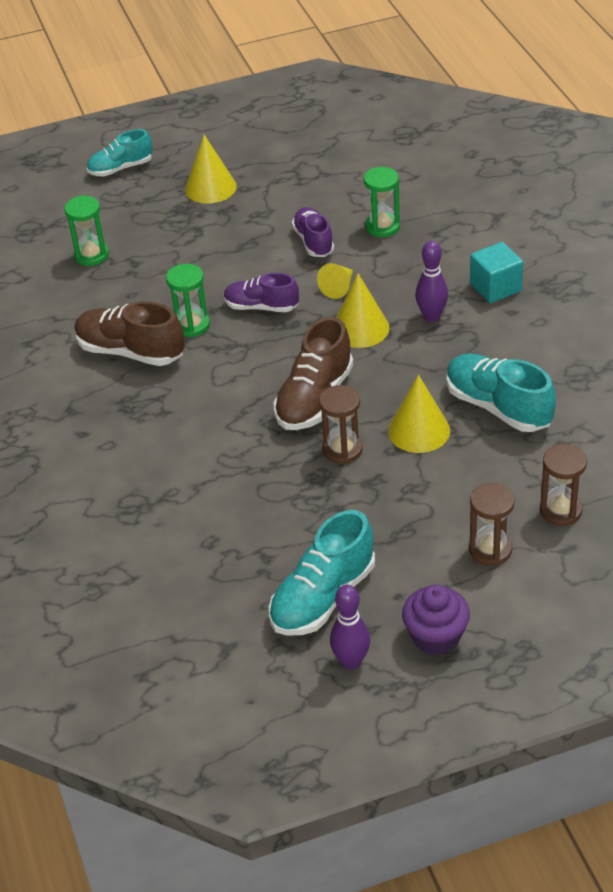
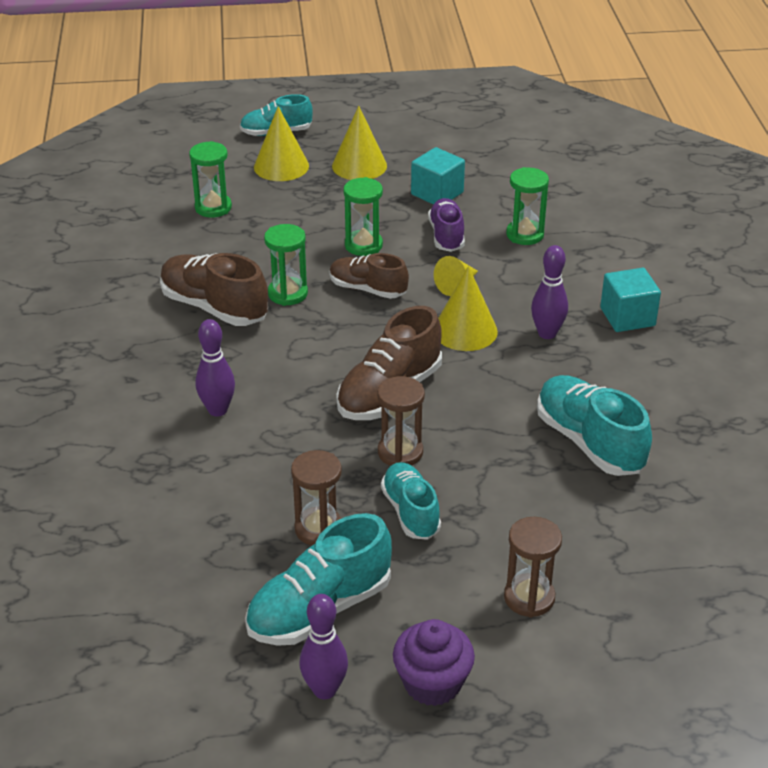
camera: 10 degrees right, 5 degrees down
(171, 445) = (217, 410): none -> purple bowling pin
(242, 265) = (363, 245): none -> green hourglass
(261, 307) = (367, 289): purple shoe -> brown shoe
(291, 202) = (437, 193): none -> turquoise cube
(369, 499) = (410, 512): none -> turquoise shoe
(419, 430) = (492, 449): yellow cone -> yellow cone (281, 166)
(560, 511) = (625, 571): brown hourglass -> brown hourglass (318, 529)

